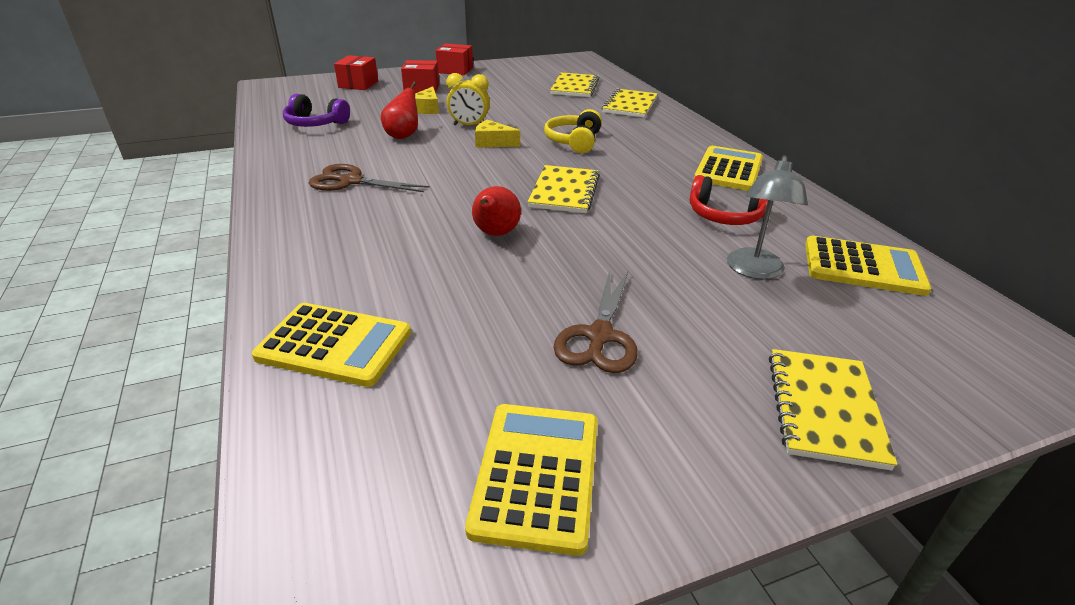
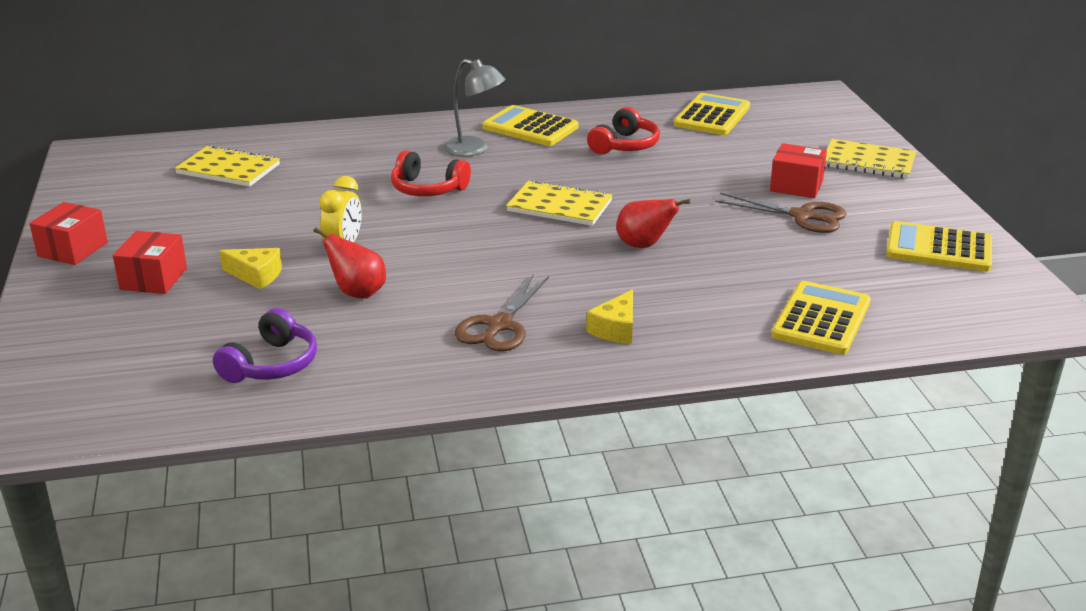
camera: 80 degrees left, 5 degrees down
(358, 84) = (86, 336): red box -> red box (796, 186)
(493, 142) = (410, 235): yellow cheese -> yellow cheese (615, 329)
(574, 141) = (427, 189): yellow headphones -> red headphones
(629, 105) = (323, 146): yellow notebook -> none
(754, 271) = (716, 151): grey lamp -> grey lamp (474, 149)

